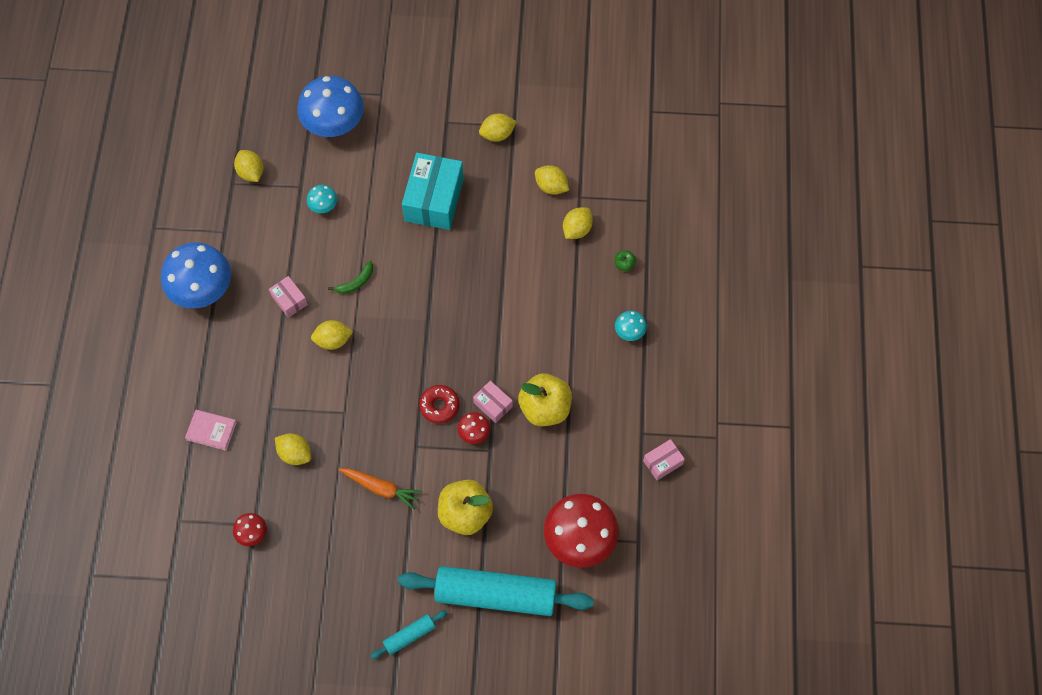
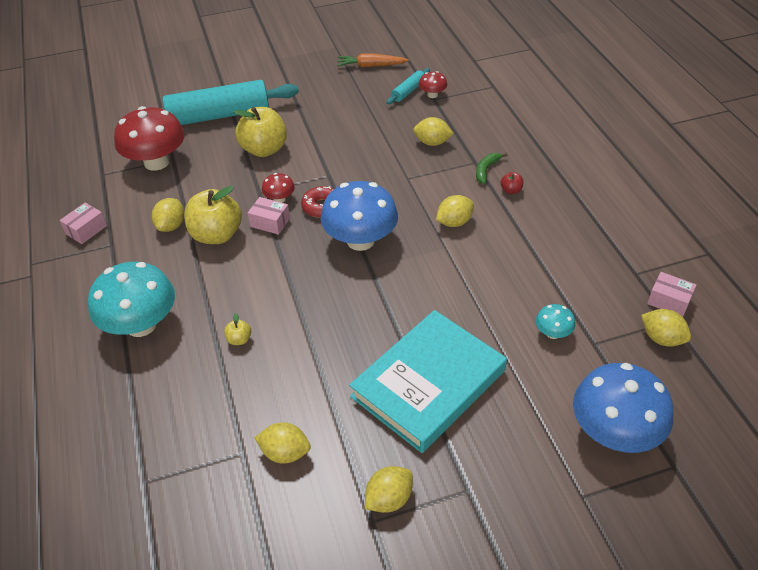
camera: 160 degrees right, 20 degrees down
(202, 289) = (611, 221): blue mushroom -> blue mushroom (360, 240)
(211, 431) = (513, 136): pink book -> none
(261, 358) = (511, 190): none -> red apple
(289, 300) = (520, 239): pink box -> pink box (668, 301)
(356, 282) = (464, 274): green banana -> green banana (486, 170)
(381, 488) = (344, 144): orange carrot -> orange carrot (371, 66)
(409, 636) = (277, 81): turquoise rolling pin -> turquoise rolling pin (408, 91)
(434, 200) = (428, 384): turquoise box -> turquoise book
(556, 287) = (239, 339): none -> yellow apple
(577, 229) = (233, 411): yellow lemon -> yellow lemon (171, 226)
(624, 264) = (162, 391): green apple -> none
(629, 331) = (141, 324): turquoise mushroom -> turquoise mushroom, size x2.19

